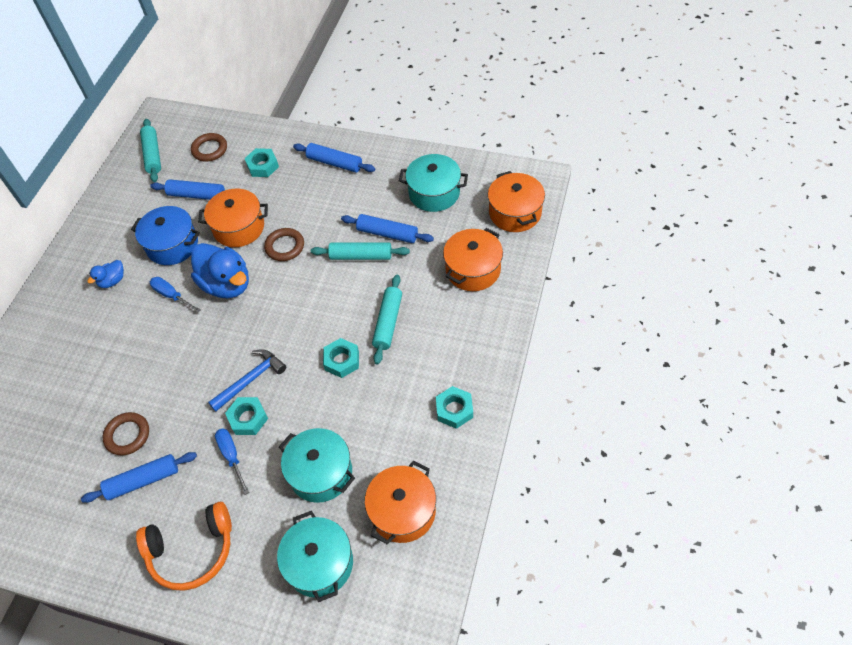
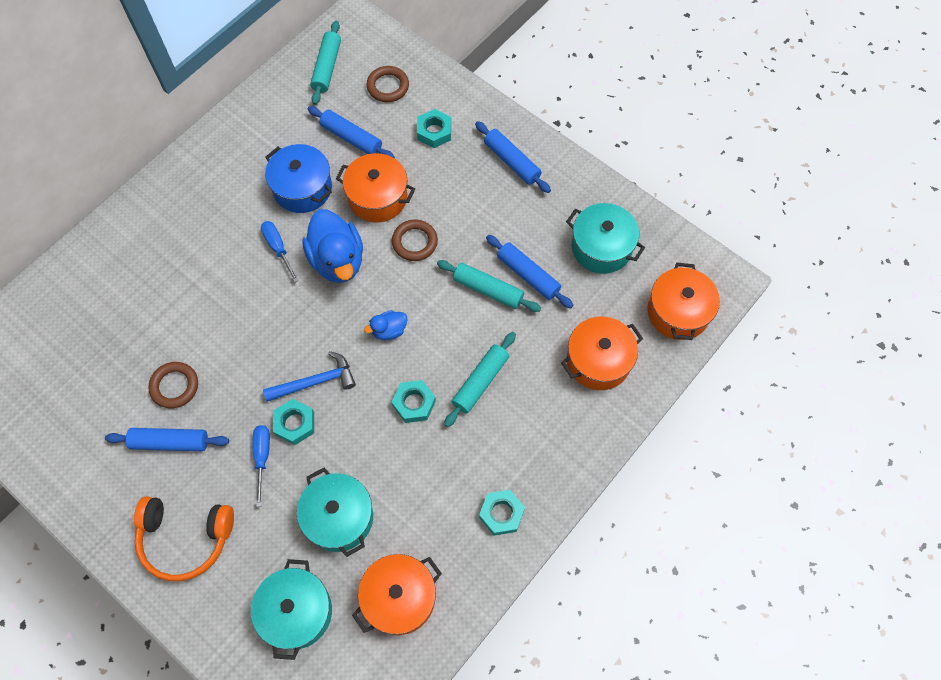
camera: 20 degrees right, 10 degrees up
(112, 281) = (227, 204): blue duck -> blue duck (389, 330)

